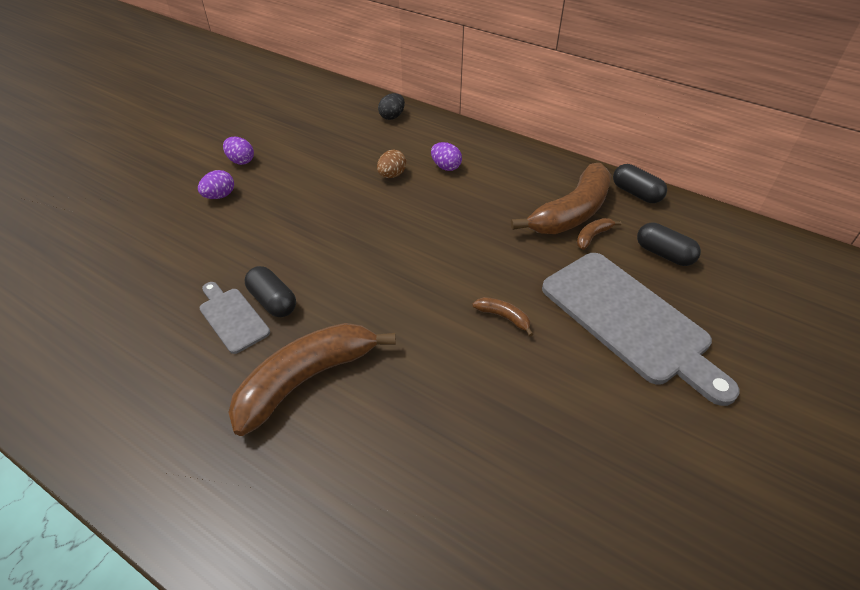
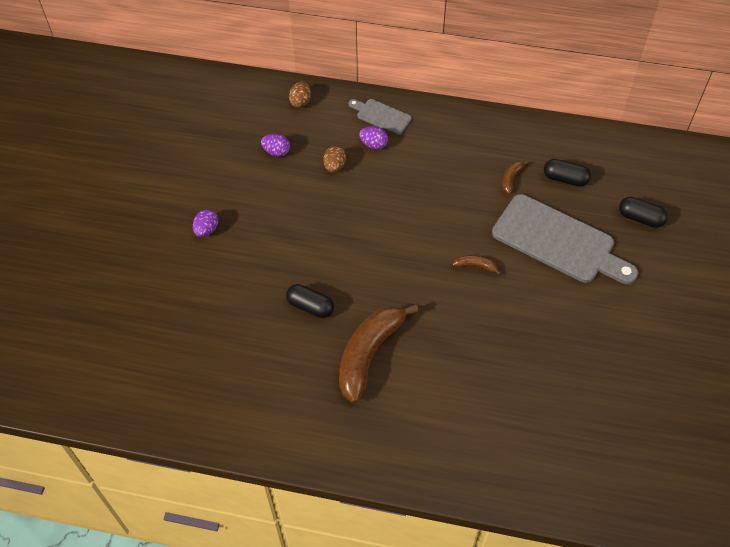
camera: 20 degrees left, 10 degrees up
(232, 317) = (290, 328): grey cutting board -> grey cutting board (381, 116)
(241, 161) = (199, 189): purple egg -> purple egg (276, 152)
(392, 116) = (300, 101): black egg -> brown egg
(571, 212) = (488, 161): brown banana -> none
(636, 193) = (529, 127): black capsule -> black capsule (640, 218)

